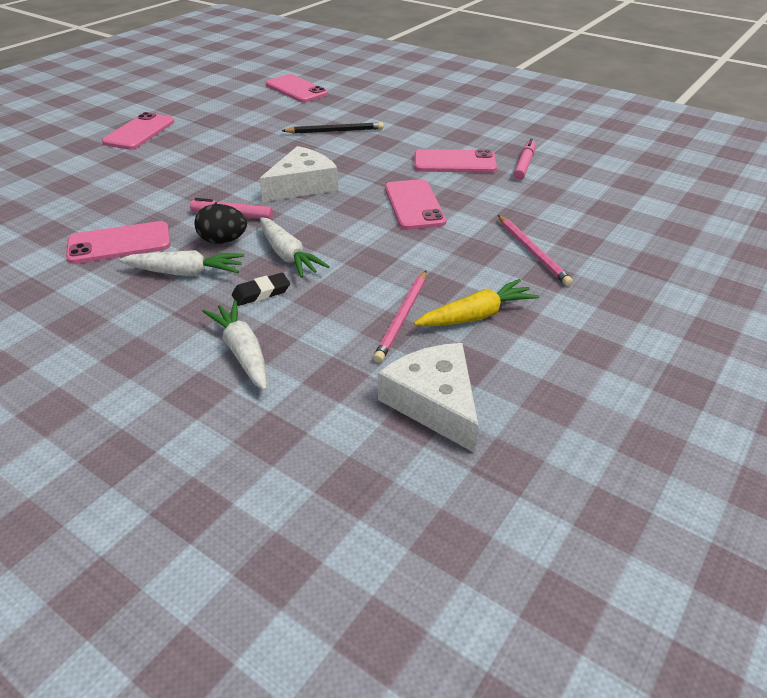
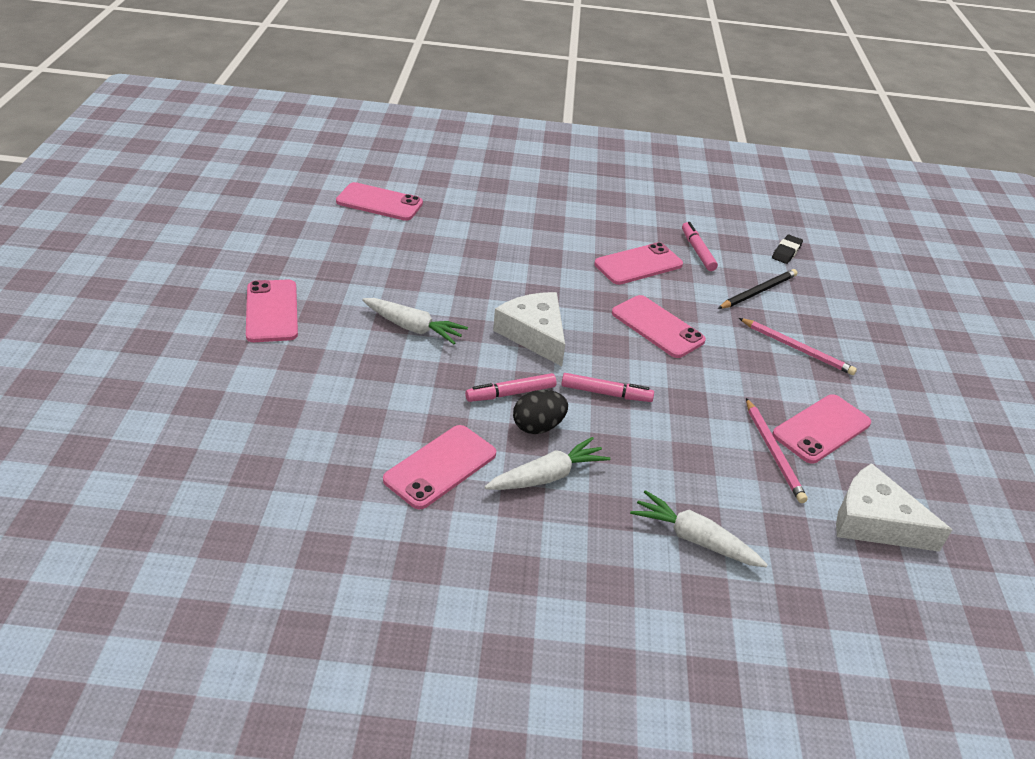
camera: 35 degrees left, 0 degrees up
(261, 293) = (639, 472): black eraser -> black eraser (786, 252)
(288, 255) = (614, 422): white carrot -> white carrot (413, 328)
(302, 185) = (534, 334): white cheese -> white cheese turned 45 degrees counterclockwise
(307, 235) = (605, 393): none -> pink marker
(335, 131) = (487, 253): black pencil -> black pencil (758, 292)
(476, 316) = (821, 429): yellow carrot -> pink phone

